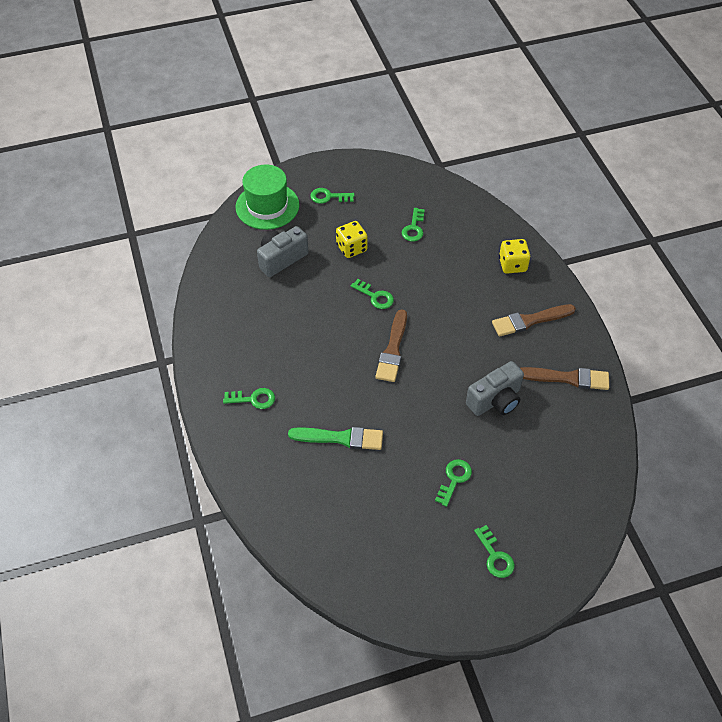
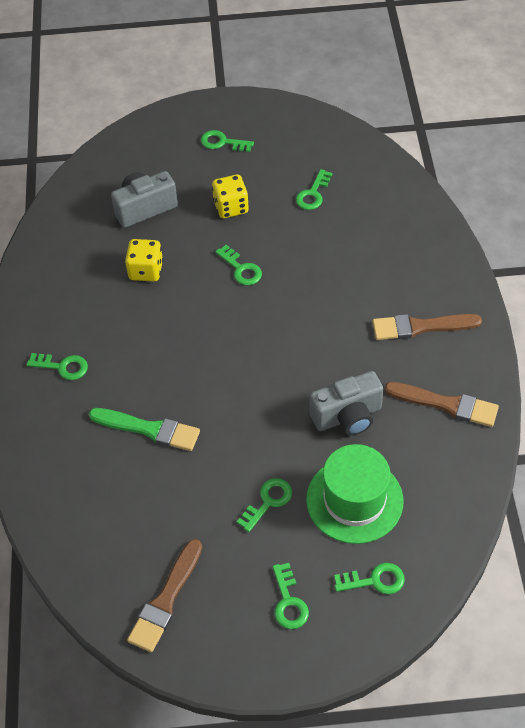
camera: 15 degrees right, 0 degrees up
(267, 206) = (147, 144): green hat -> green hat (354, 500)
(393, 350) = (242, 335): brown brush -> brown brush (166, 600)
(512, 265) = (420, 256): yellow dice -> yellow dice (146, 271)
(556, 526) = (375, 580): none -> green key

